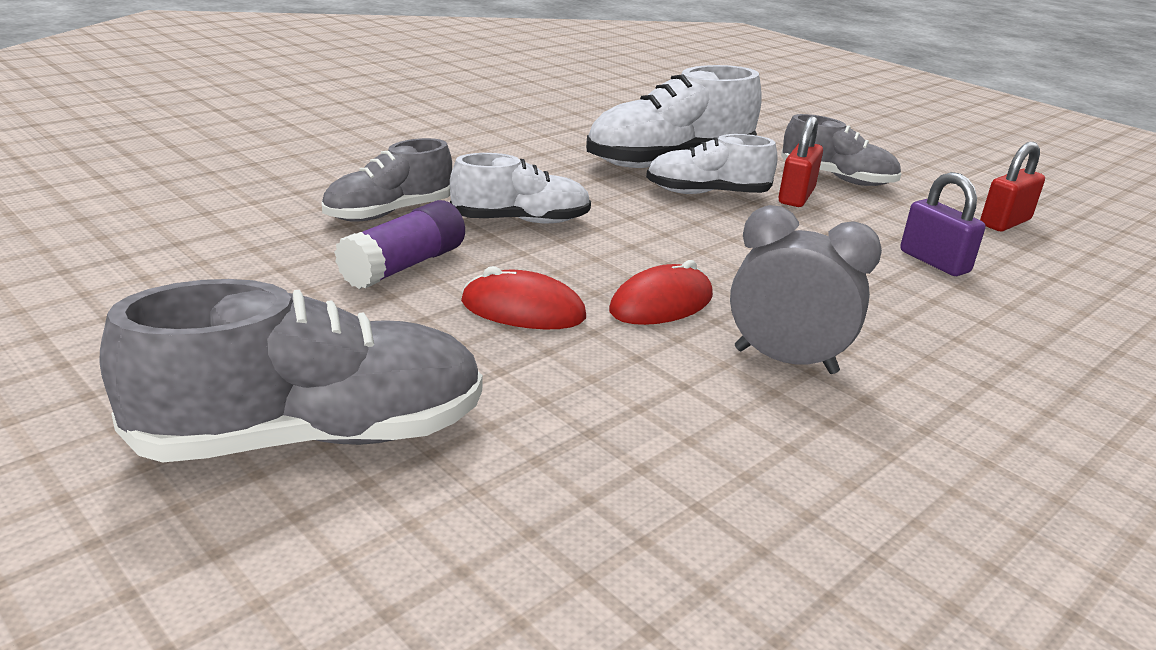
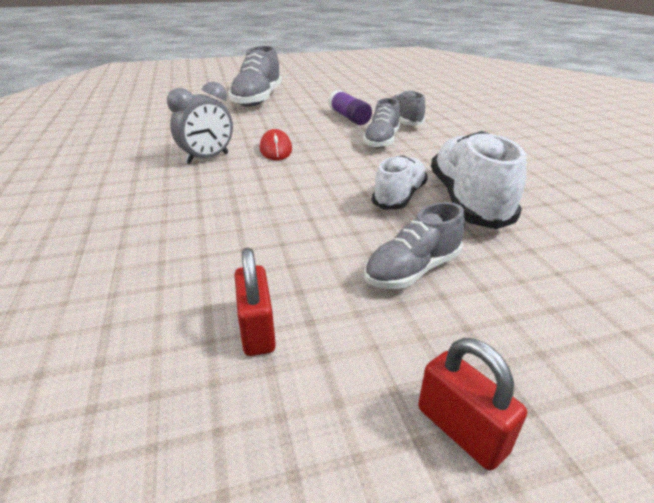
camera: 120 degrees right, 5 degrees up
(521, 221) = (381, 141): white shoe -> grey shoe
(523, 310) = (296, 128): red mouse -> none
(796, 196) = (379, 230): red padlock -> red padlock (461, 430)
(934, 262) = (236, 240): purple padlock -> none

